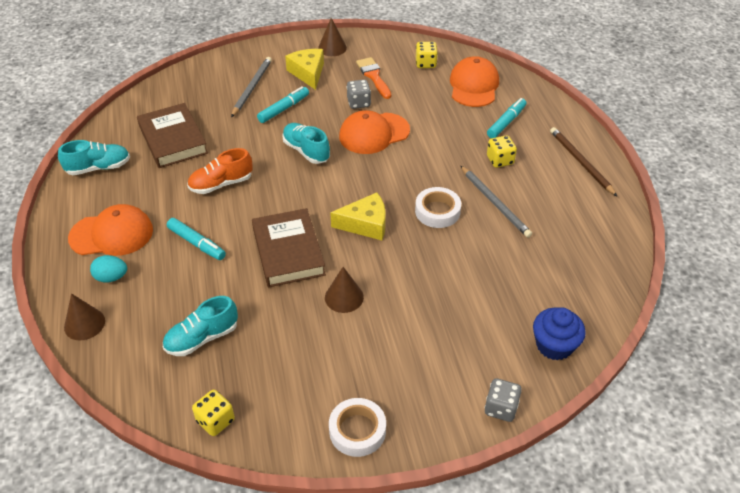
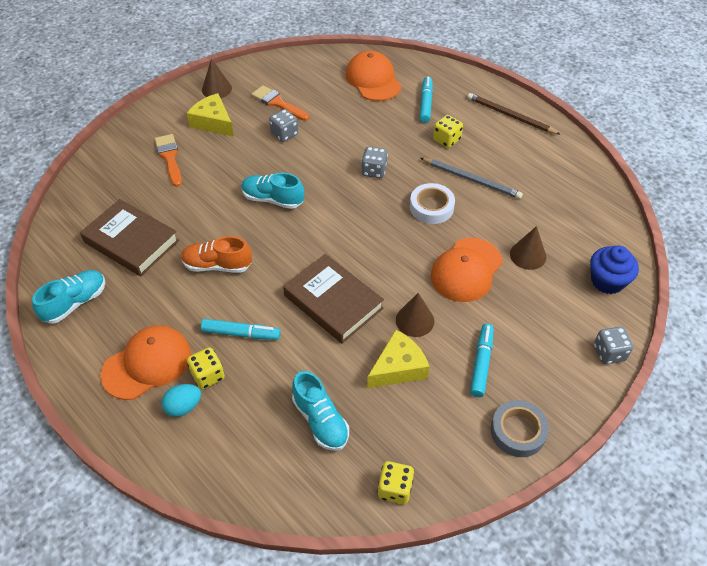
camera: 30 degrees left, 5 degrees up
(84, 324) = (195, 465): brown cone -> brown cone (528, 255)
(202, 338) = (320, 420): turquoise shoe -> turquoise shoe turned 60 degrees counterclockwise
(221, 184) = (217, 265): orange shoe -> orange shoe turned 60 degrees clockwise
(252, 88) = (169, 157): grey pencil -> orange brush
(284, 109) = (218, 167): turquoise marker -> turquoise marker (481, 363)
(357, 430) = (518, 431): white tape -> grey tape
(365, 224) = (380, 245): yellow cheese -> yellow cheese (398, 368)
(374, 133) = (321, 158): orange cap -> orange cap (466, 270)
(411, 161) = (374, 171): none -> grey dice
(425, 63) = (315, 74): yellow dice -> yellow dice (208, 375)

